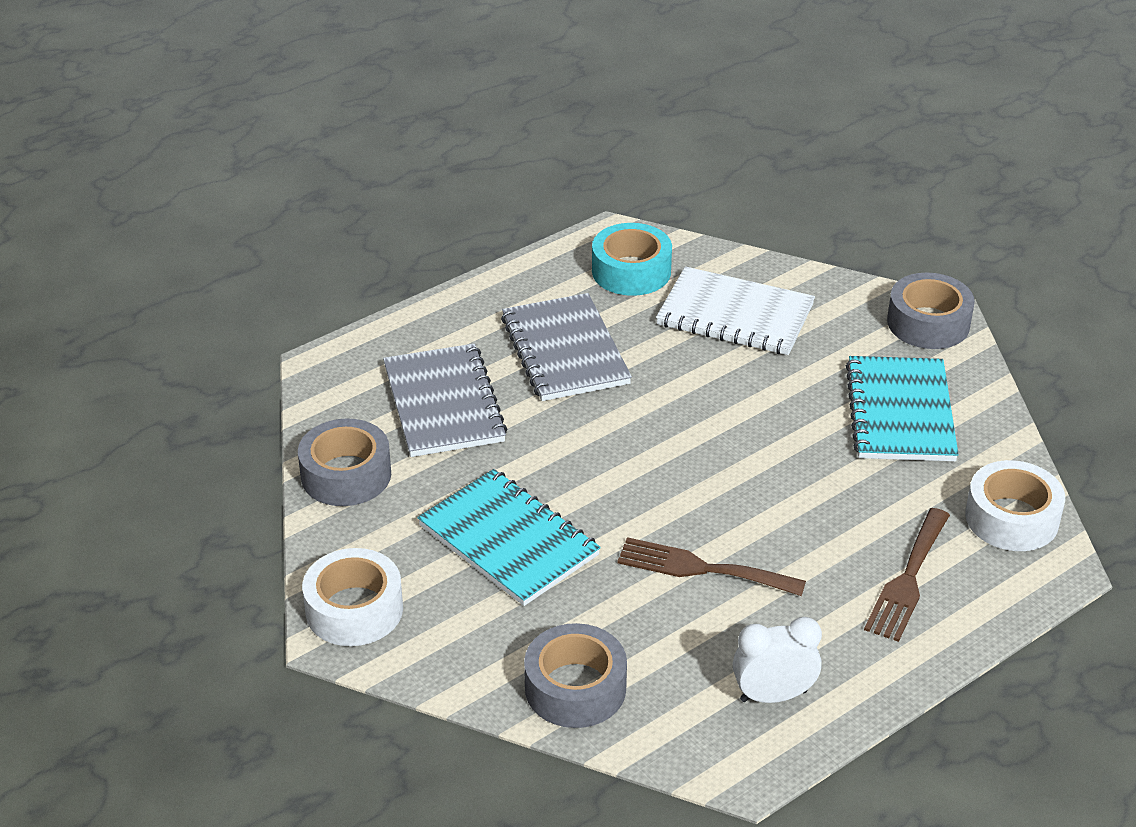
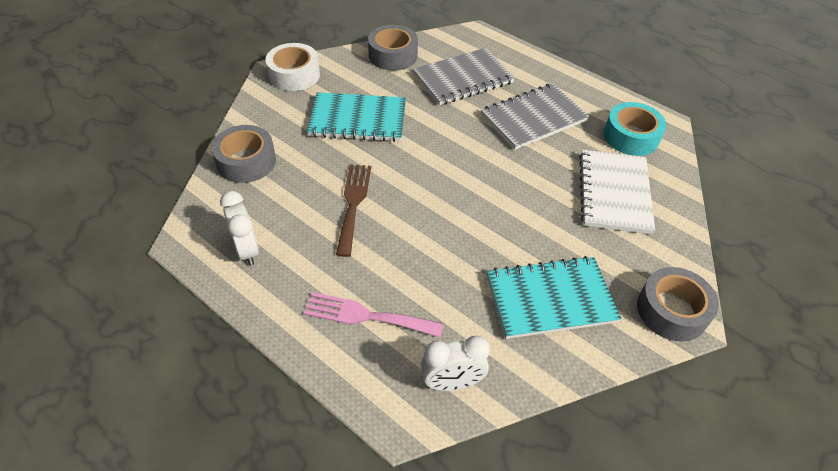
camera: 75 degrees right, 10 degrees up
(508, 540) = (358, 119): turquoise notebook -> turquoise notebook turned 60 degrees clockwise
(908, 580) = (366, 316): brown fork -> pink fork
(1012, 518) = (452, 383): white tape -> white clock

